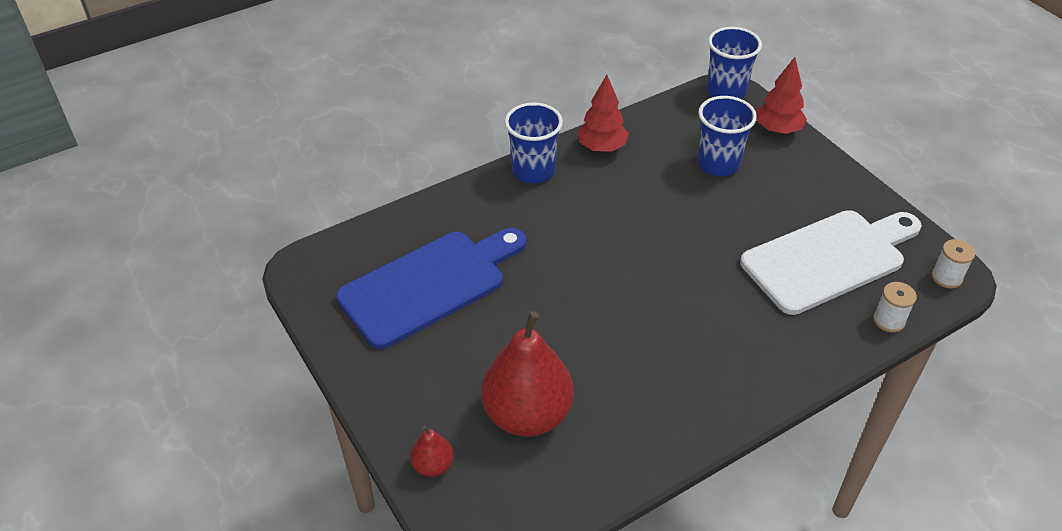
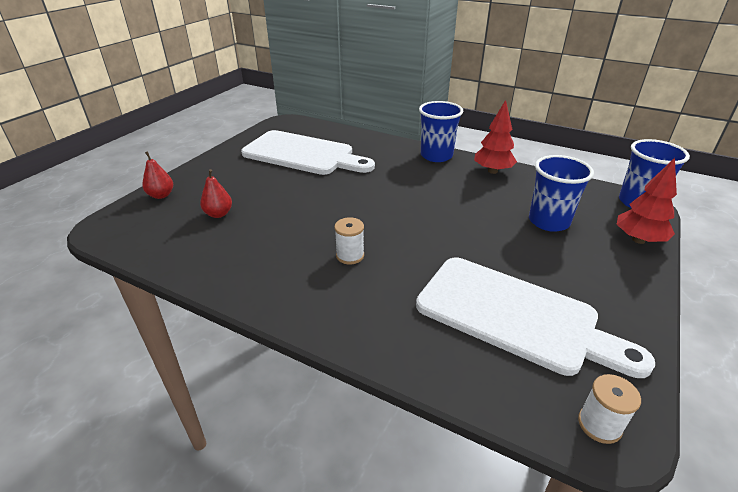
camera: 60 degrees right, 10 degrees down
(429, 285) = (303, 154): blue cutting board -> white cutting board
(527, 415) = (218, 214): red pear -> red pear, size x0.45
(889, 320) = (476, 386): white spool -> white spool (350, 255)

